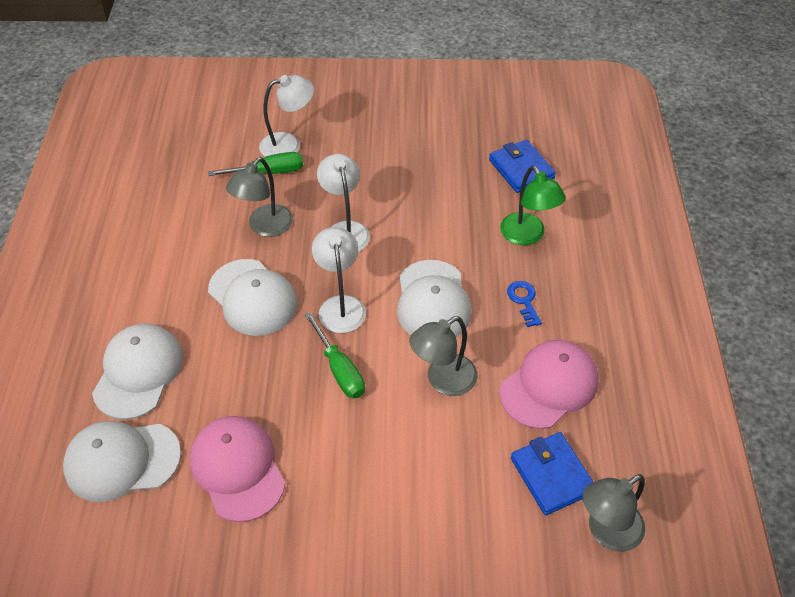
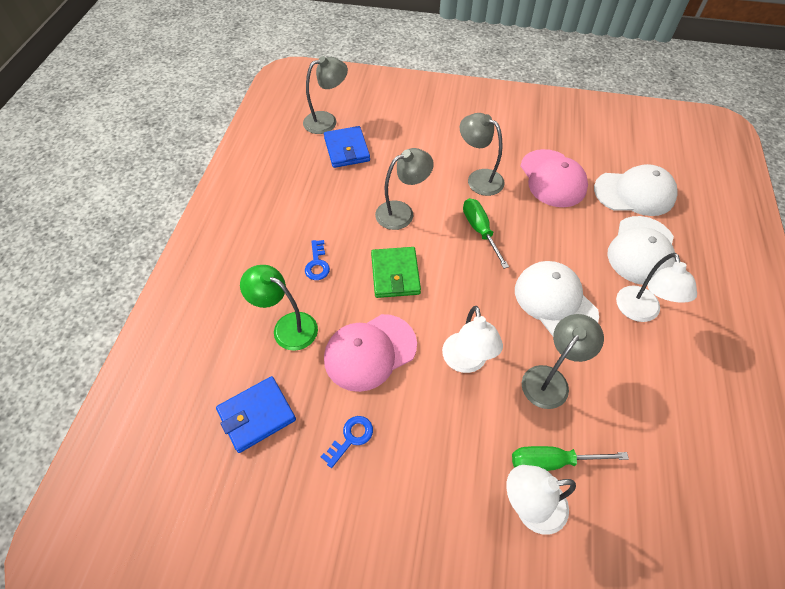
camera: 170 degrees left, 5 degrees up
(341, 305) = (476, 282): white lamp -> white lamp (640, 312)
(346, 451) = (478, 178): none -> grey lamp
(432, 301) = (395, 274): white cap -> green wallet
(436, 165) = (351, 438): none -> blue key
(521, 169) = (257, 415): blue wallet -> blue wallet turned 75 degrees clockwise
(527, 236) = (287, 326): green lamp -> green lamp turned 45 degrees counterclockwise
(549, 386) = (325, 198): pink cap -> pink cap (370, 352)

